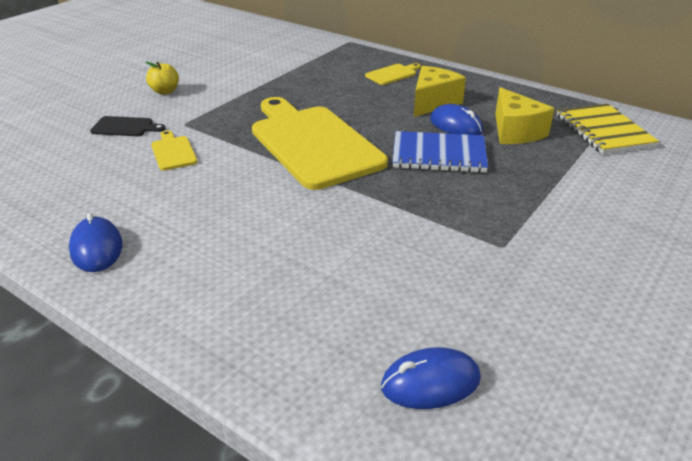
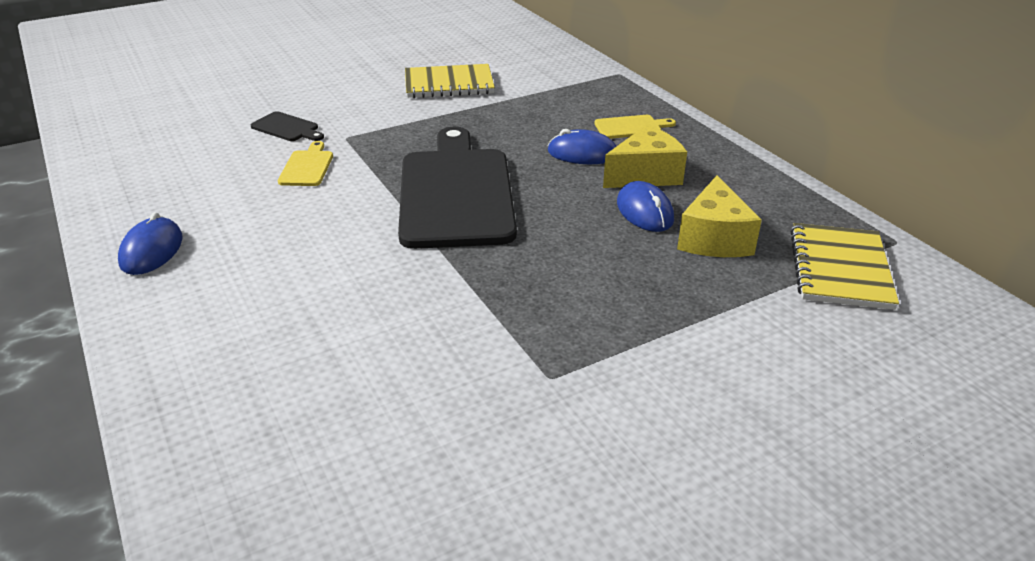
camera: 25 degrees right, 0 degrees up
(165, 91) = (360, 96): yellow apple -> none
(230, 70) = (449, 84): none -> yellow notebook
(313, 143) = (456, 192): yellow cutting board -> black cutting board
(430, 382) = (319, 500): blue mouse -> blue mouse (582, 153)
(439, 155) = (586, 244): blue notebook -> none

